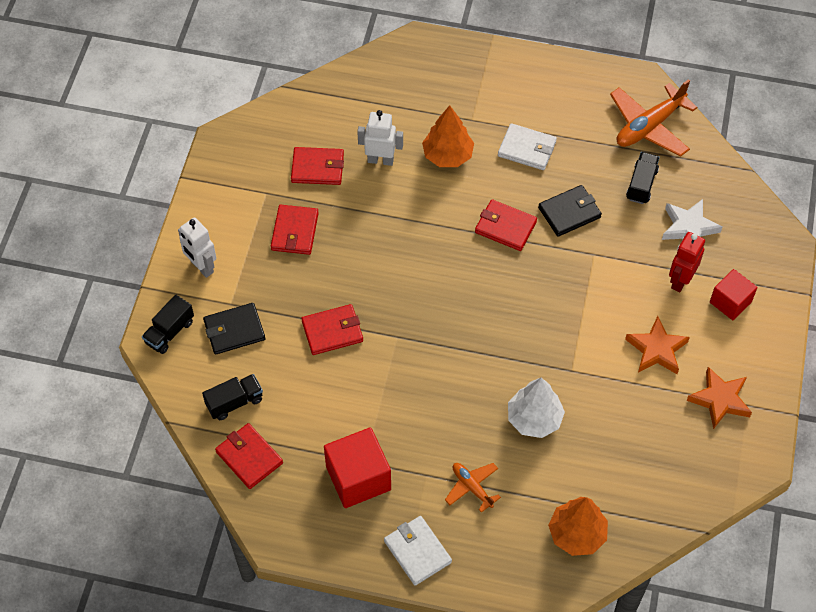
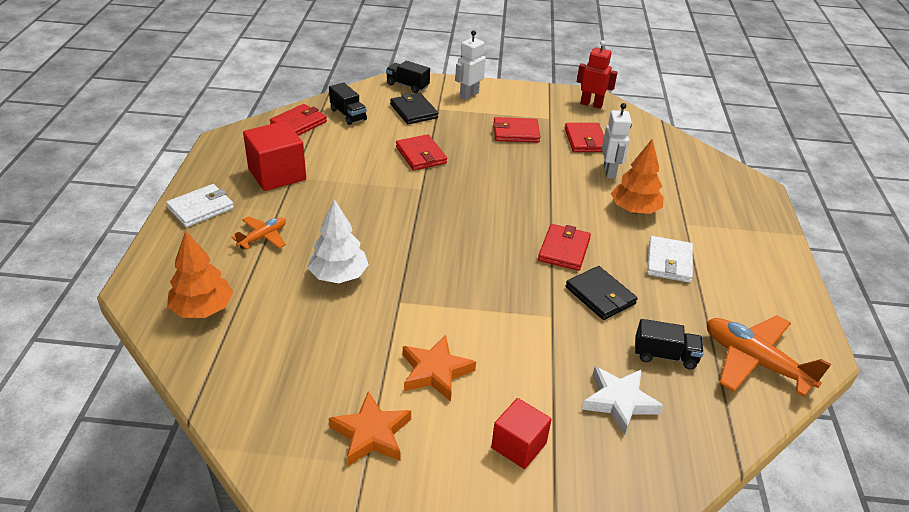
camera: 80 degrees right, 20 degrees down
(680, 280) = (538, 393): red robot -> red robot (591, 104)

